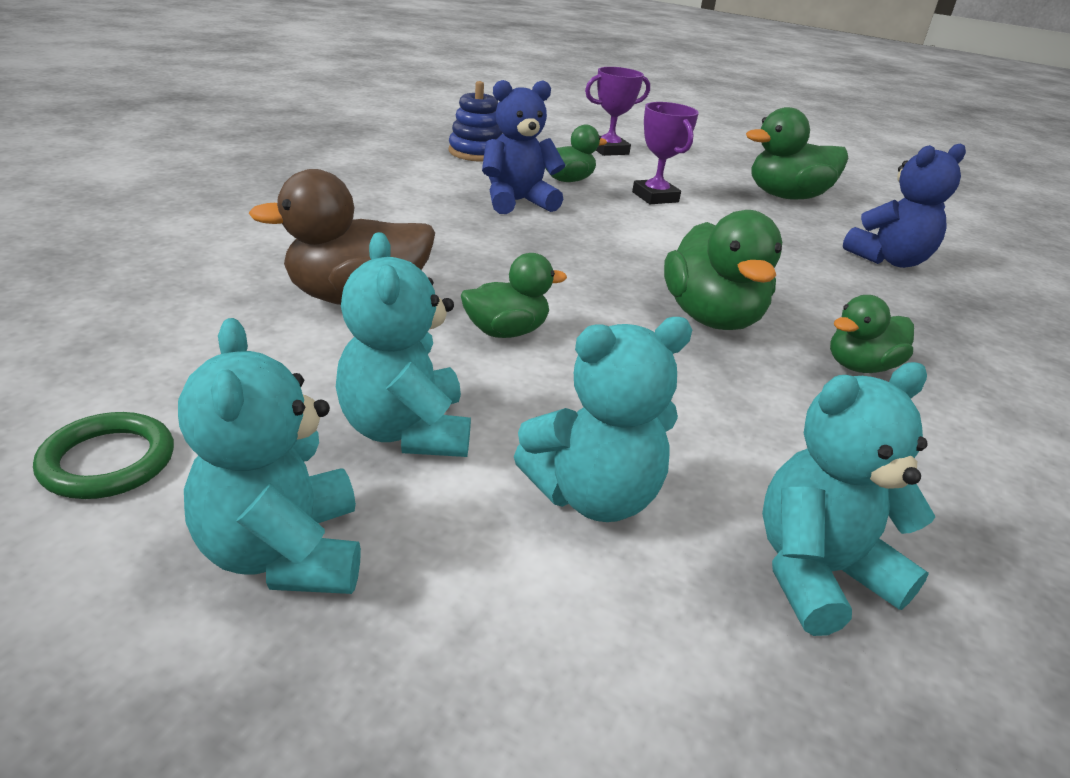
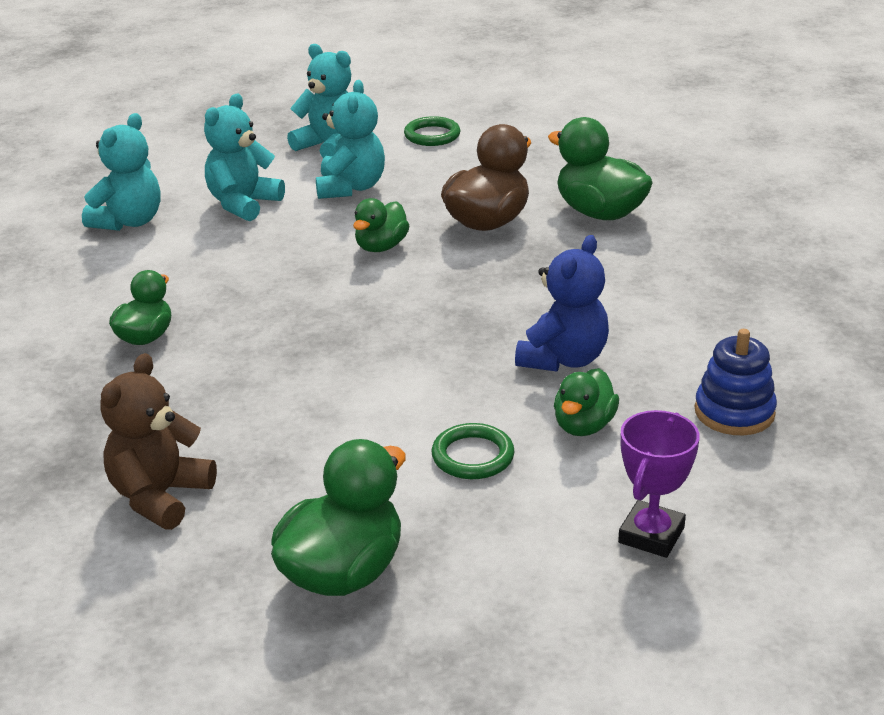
camera: 145 degrees right, 0 degrees up
(405, 431) = (351, 188): turquoise teddy bear -> turquoise teddy bear turned 60 degrees clockwise
(655, 197) = (473, 456): purple trophy -> green ring
(711, 318) = (273, 323): green duck -> green duck (599, 213)
(889, 260) = (160, 496): blue teddy bear -> brown teddy bear

